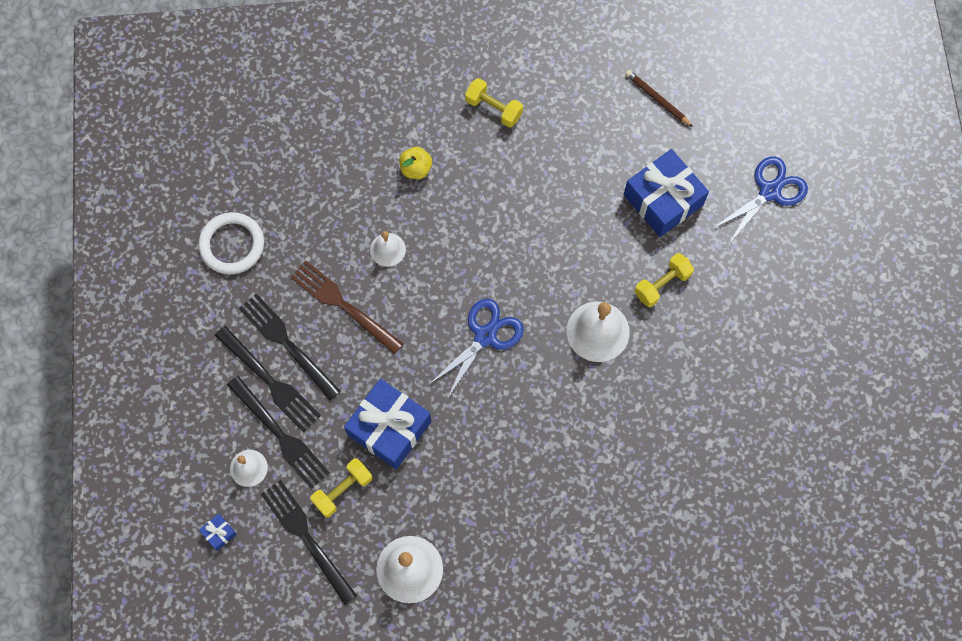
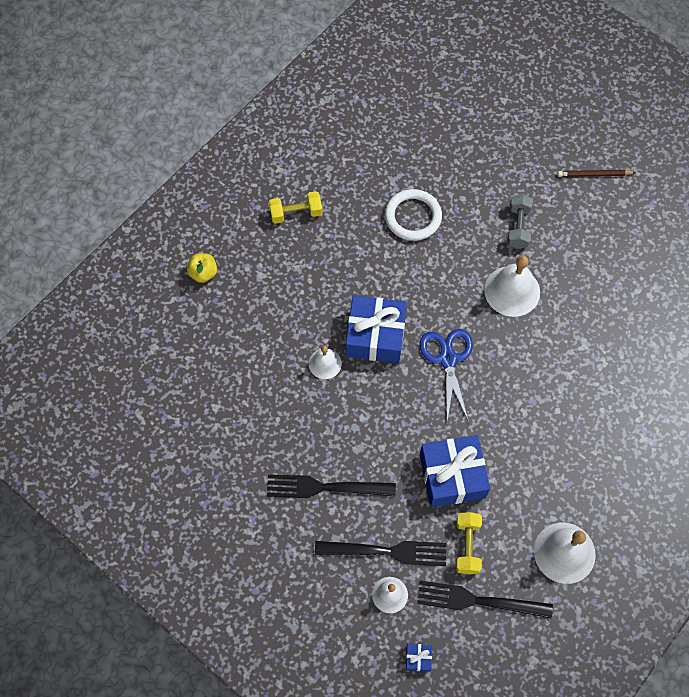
camera: 45 degrees left, 5 degrees down
(232, 245) = (215, 458): white ring -> white ring (413, 217)
(270, 382) = (342, 523): black fork -> none
(342, 304) = (334, 426): brown fork -> none
(416, 169) = (287, 295): yellow apple -> yellow apple (203, 273)
(657, 99) = (392, 119): brown pencil -> brown pencil (594, 174)
(662, 284) = (518, 227): yellow dumbbell -> grey dumbbell
(663, 200) = (462, 176): blue gift -> blue gift (375, 336)
(769, 191) = (518, 116): blue scissors -> none

